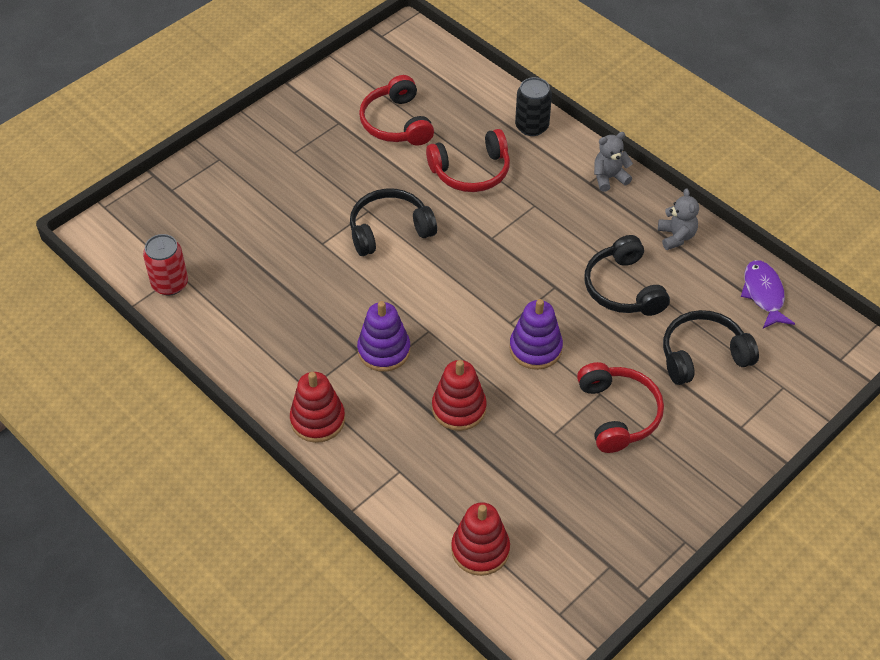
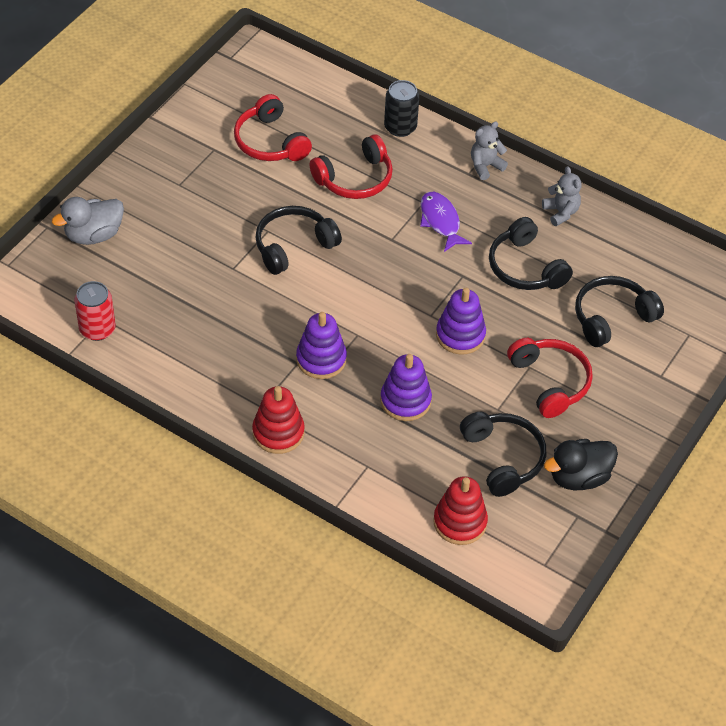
camera: 15 degrees left, 0 degrees up
(196, 190) = (94, 235): none -> grey duck
(459, 408) = (405, 400): red stacking toy -> purple stacking toy
(545, 488) = (503, 458): none -> black headphones
(622, 523) = (578, 477): none -> black duck
(763, 294) = (652, 253): purple fish -> purple fish (440, 221)

